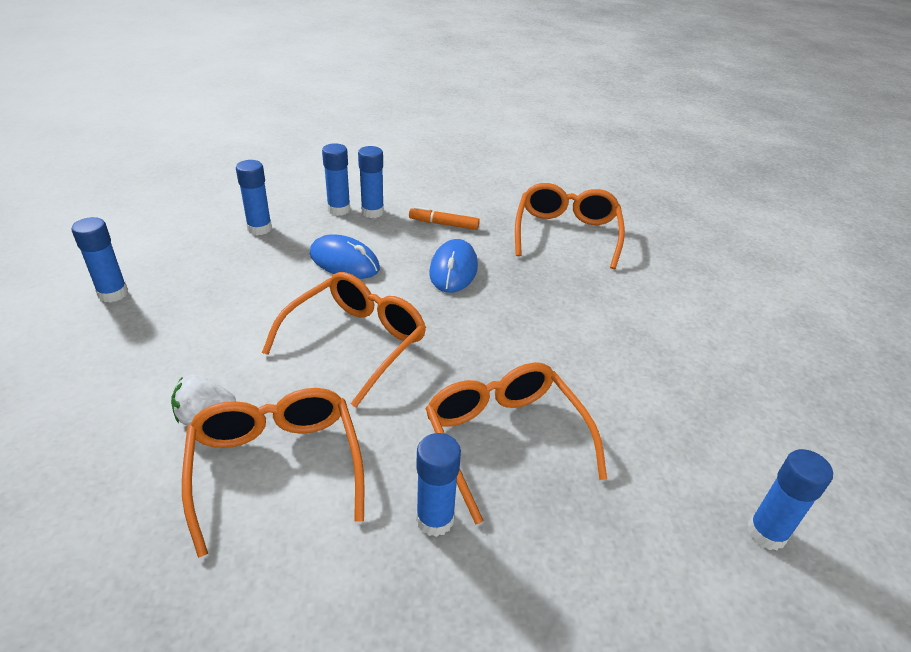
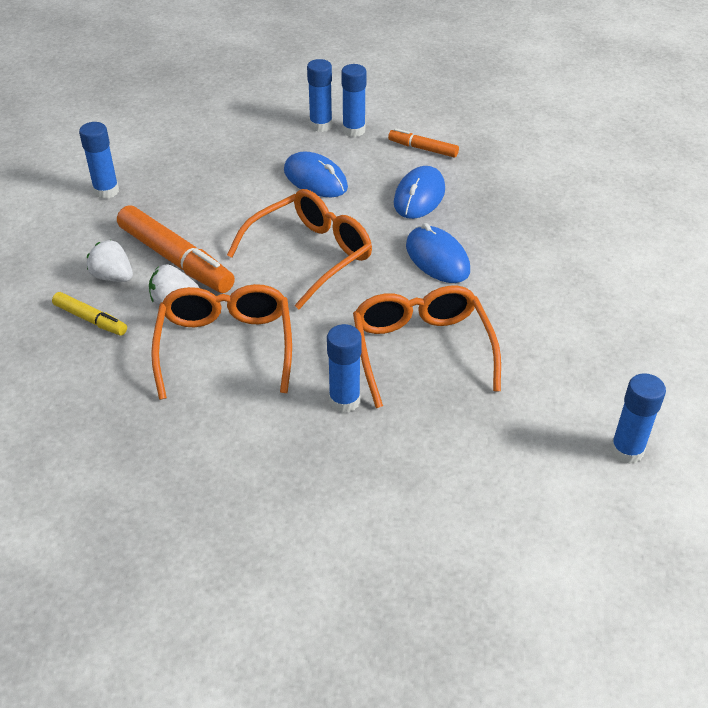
camera: 15 degrees right, 5 degrees up
(98, 454) = (90, 319): none -> yellow marker
(126, 394) = (113, 277): none -> white strawberry
(202, 364) = (176, 259): none -> orange marker
(259, 229) = (241, 140): blue glue stick -> none
(490, 331) = (437, 258): none -> blue mouse
(566, 233) = (549, 169): orange glasses -> none

